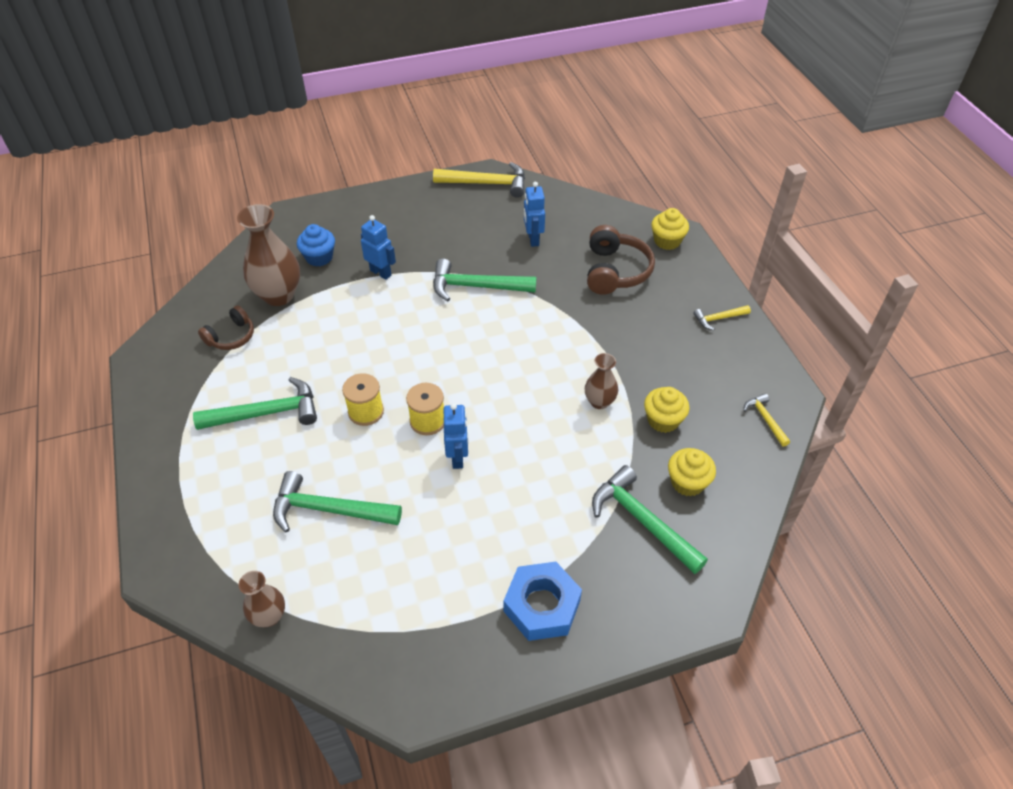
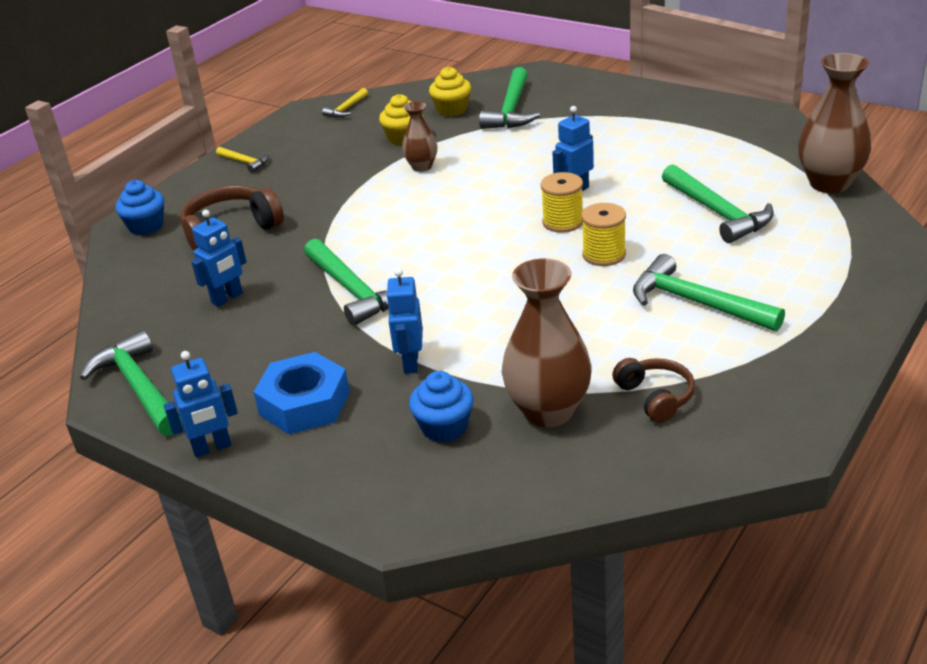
camera: 125 degrees left, 15 degrees down
(231, 337) = (655, 397): brown headphones -> brown headphones turned 60 degrees clockwise
(269, 616) = (829, 183): brown vase -> brown vase, size x1.80
(408, 188) = (212, 448): none -> blue robot
(487, 183) = (139, 387): yellow hammer -> green hammer
(542, 606) = (633, 110): blue nut -> blue nut (304, 403)
(667, 241) = (146, 226): yellow cupcake -> blue cupcake

